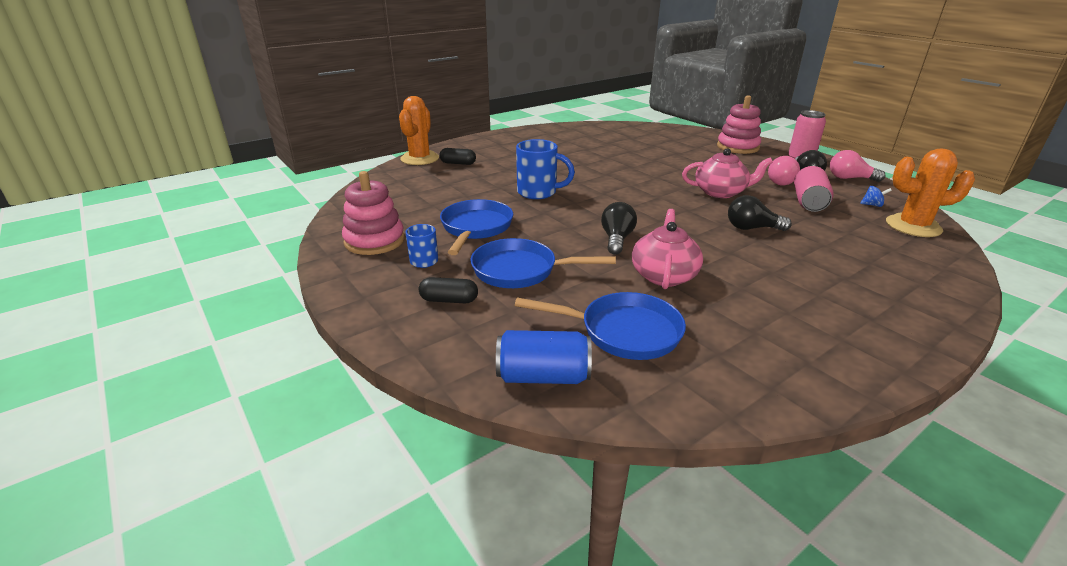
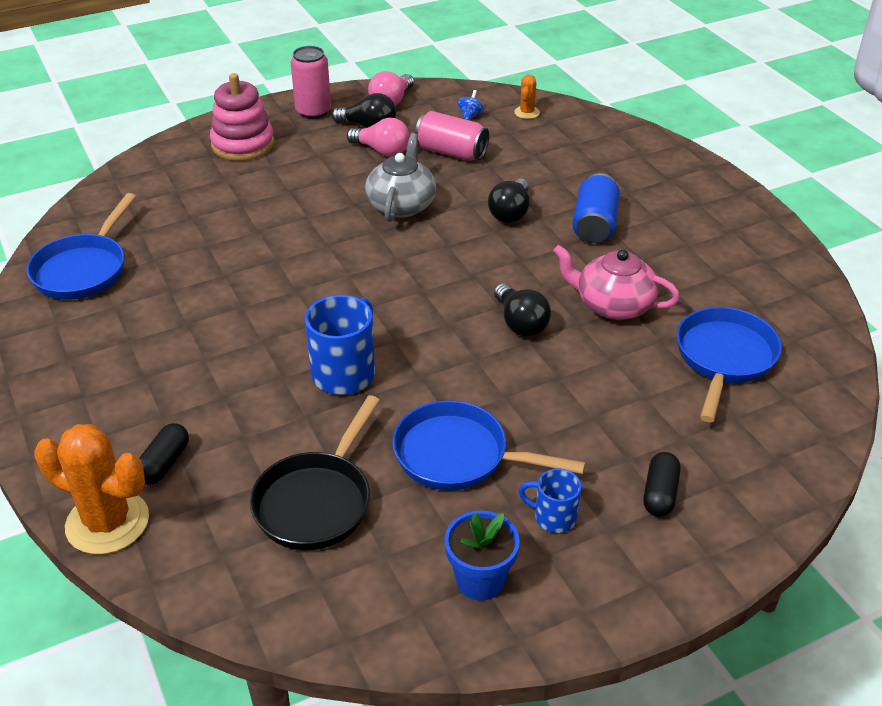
camera: 80 degrees left, 10 degrees up
(374, 241) = (480, 580): pink stacking toy -> blue flower pot
(435, 196) = (316, 501): none -> black pan
(520, 270) = (591, 421): blue pan -> blue pan (83, 269)
(543, 376) = (800, 427): blue can -> blue can (594, 225)
(616, 239) = (520, 323): black light bulb -> black light bulb turned 135 degrees counterclockwise
(720, 192) = (401, 205): pink teapot -> grey teapot
(913, 226) = (527, 112): orange cactus -> orange cactus, size x0.48

